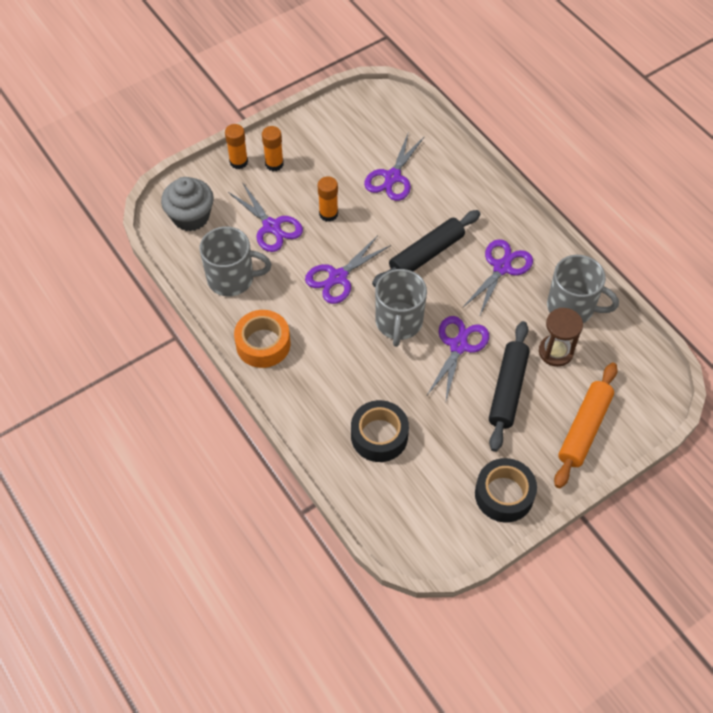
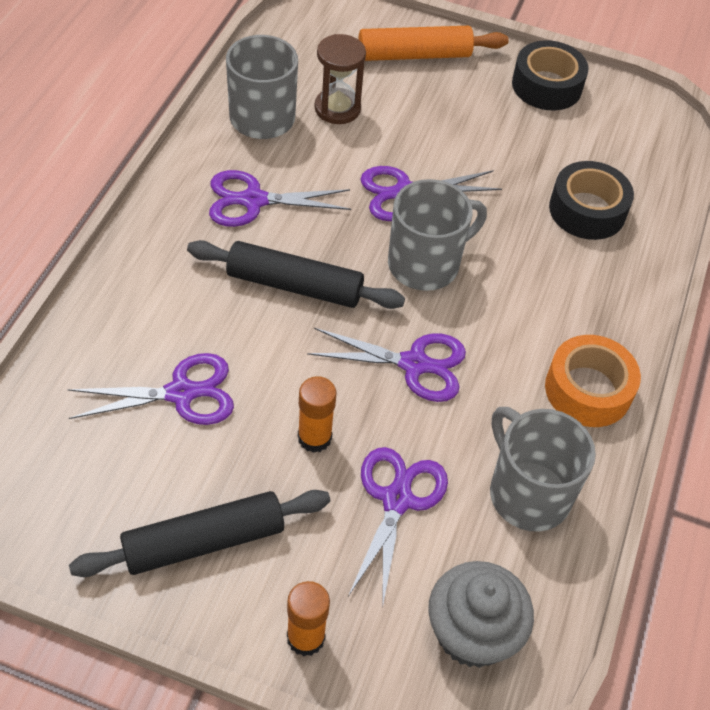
camera: 130 degrees left, 5 degrees down
(274, 164) = (270, 577): orange glue stick -> none
(507, 390) = (424, 129): black rolling pin -> black rolling pin (204, 542)

